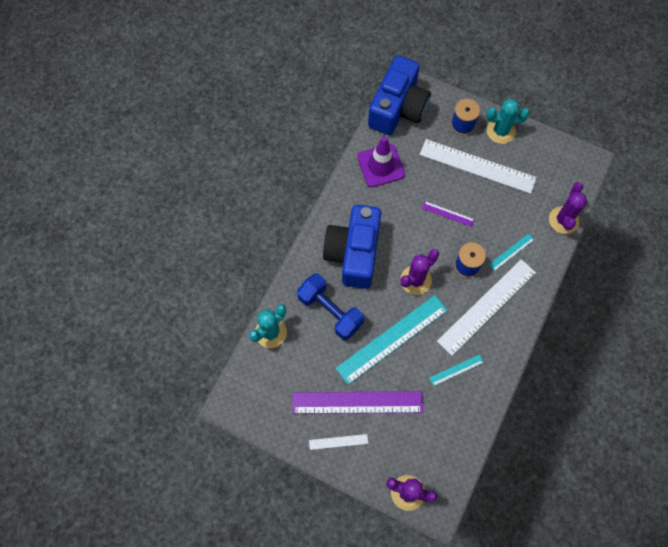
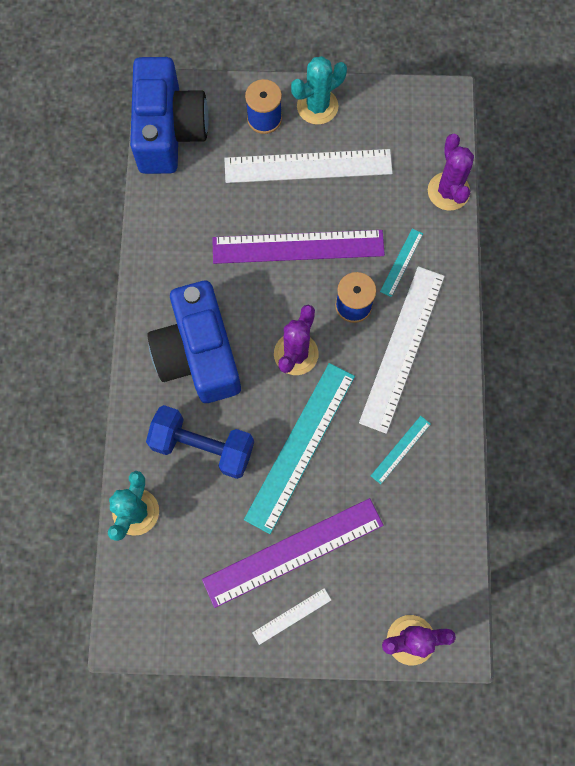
camera: 25 degrees left, 5 degrees up
(381, 166) = (181, 219): purple traffic cone -> none
(448, 213) = (298, 246): purple ruler -> purple ruler, size x2.25

